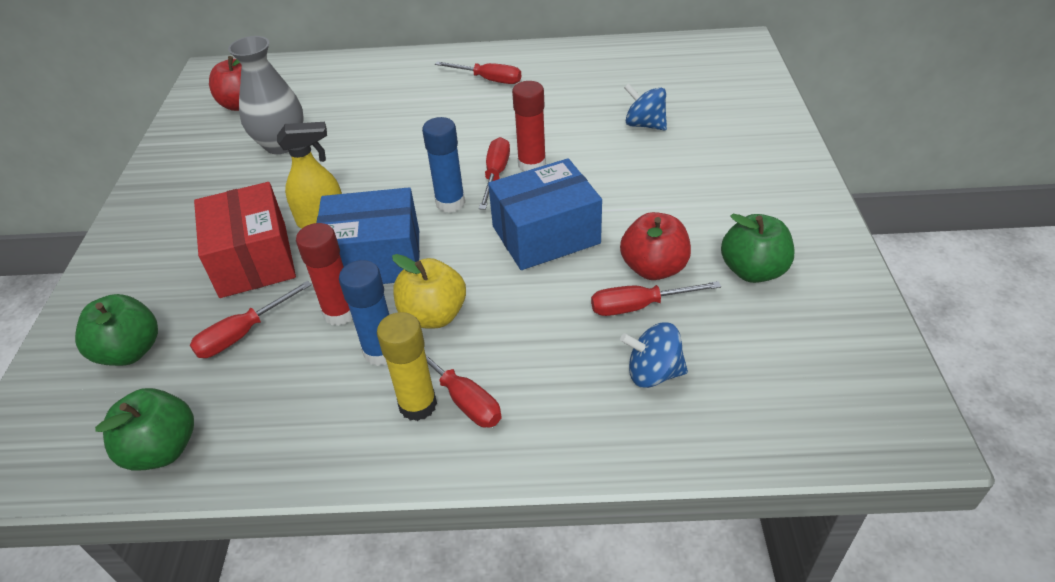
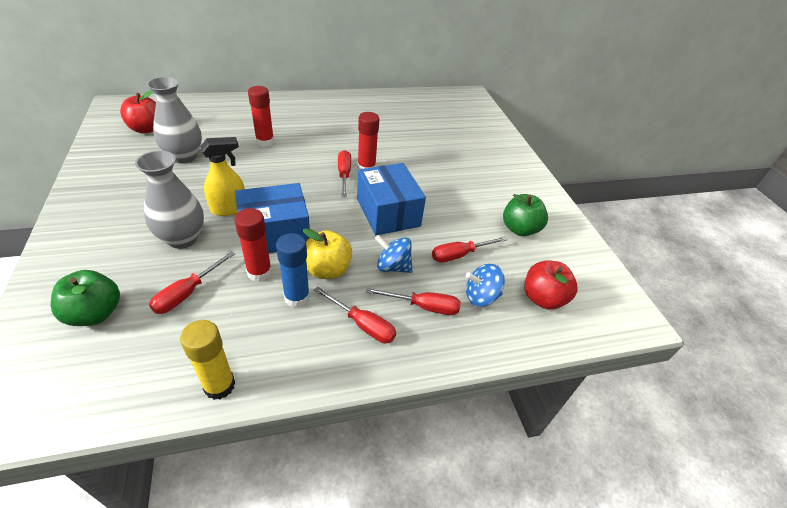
camera: 20 degrees left, 0 degrees up
(162, 449) = (141, 387): green apple -> none
(253, 260) = (182, 238): red box -> grey vase
(394, 123) = (265, 142): none -> red glue stick
(418, 405) = (333, 332): yellow glue stick -> yellow glue stick (219, 385)
(450, 203) = (318, 194): blue glue stick -> none
(488, 80) = (322, 114): red screwdriver -> red screwdriver (423, 306)
(546, 235) = (388, 212): blue box -> blue box turned 75 degrees counterclockwise
(645, 125) = (430, 142): blue spinning top -> blue spinning top (393, 266)
(653, 268) = (461, 230): red apple -> red apple (542, 298)

